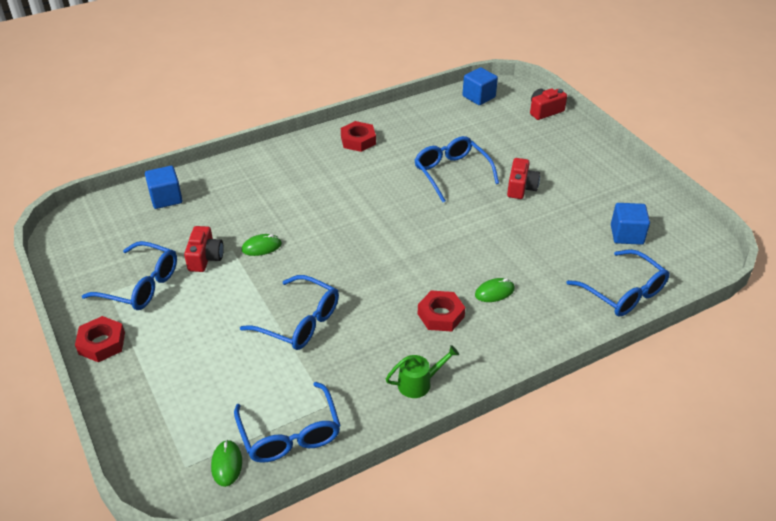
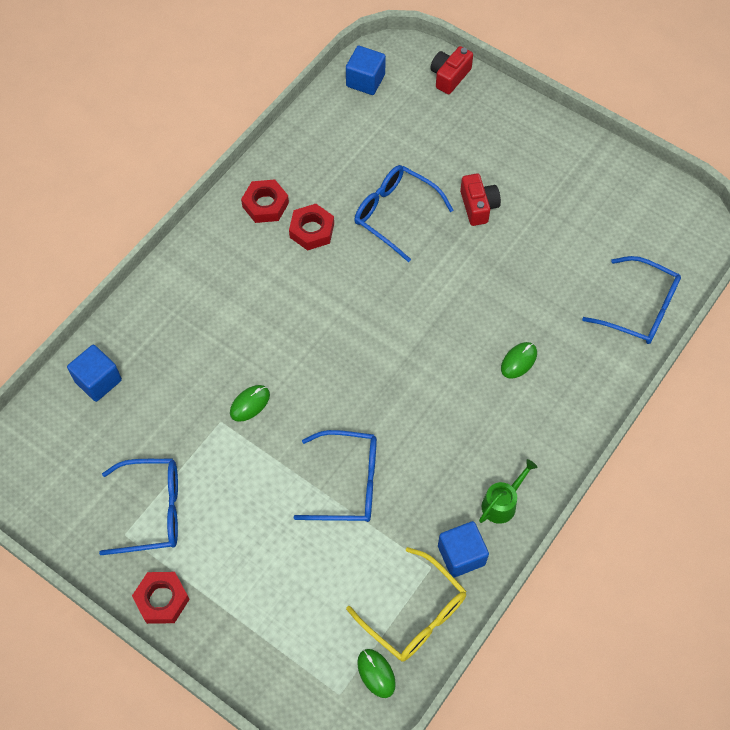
camera: 25 degrees left, 20 degrees up
(205, 258) = (198, 444): red camera -> none
(290, 434) = (415, 614): blue glasses -> yellow glasses
(440, 315) = (481, 413): red nut -> red nut (311, 230)
(626, 234) = (612, 230): blue cube -> blue cube (461, 555)

